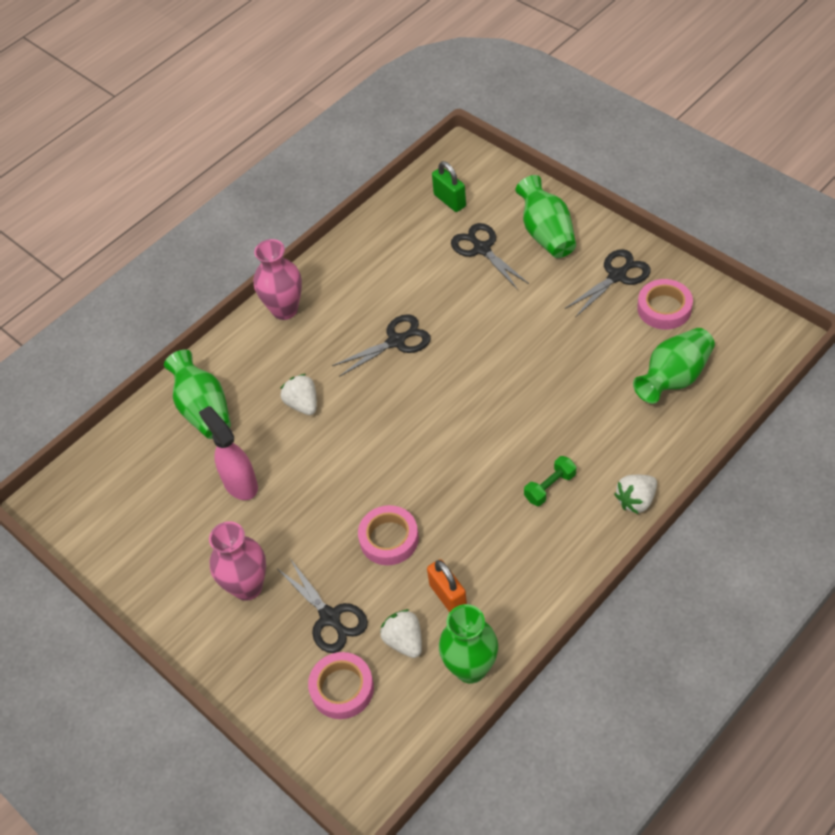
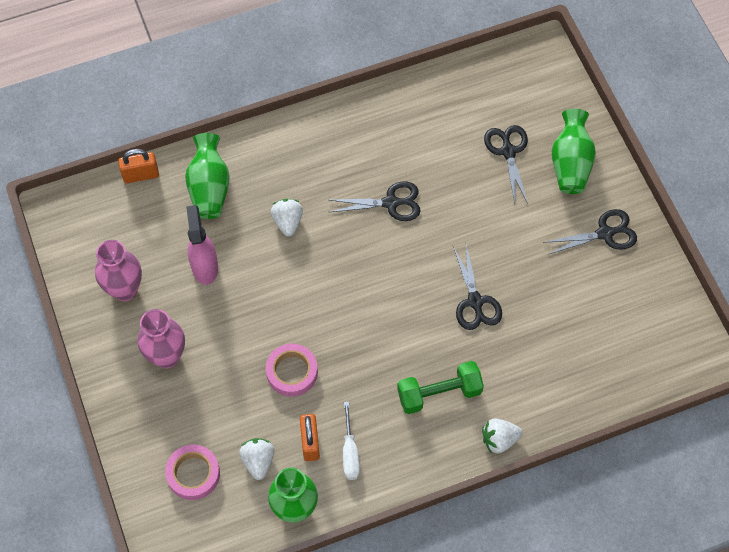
camera: 20 degrees right, 10 degrees up
(124, 430) = (141, 175): none -> orange padlock
(285, 309) = (318, 128): pink vase -> pink vase (125, 289)
(330, 617) = (214, 413): black scissors -> black scissors (475, 302)
(449, 200) = (508, 91): green padlock -> none
(494, 585) = (350, 452): none -> white screwdriver
(550, 487) = (439, 393): green dumbbell -> green dumbbell, size x1.64
(664, 308) = (626, 283): pink tape -> none
(674, 378) = (594, 350): green vase -> none

